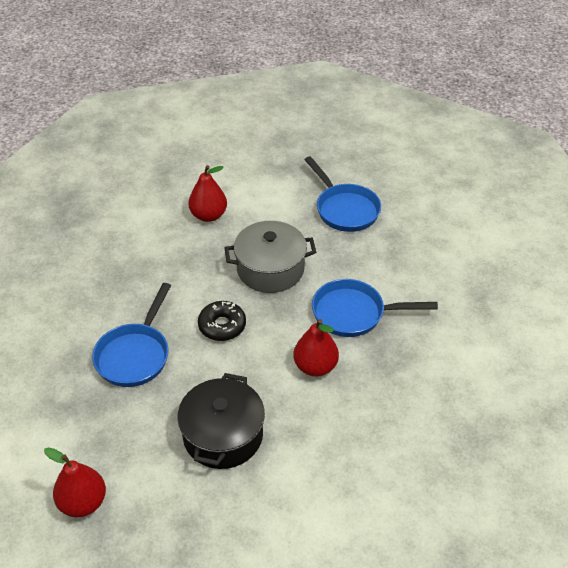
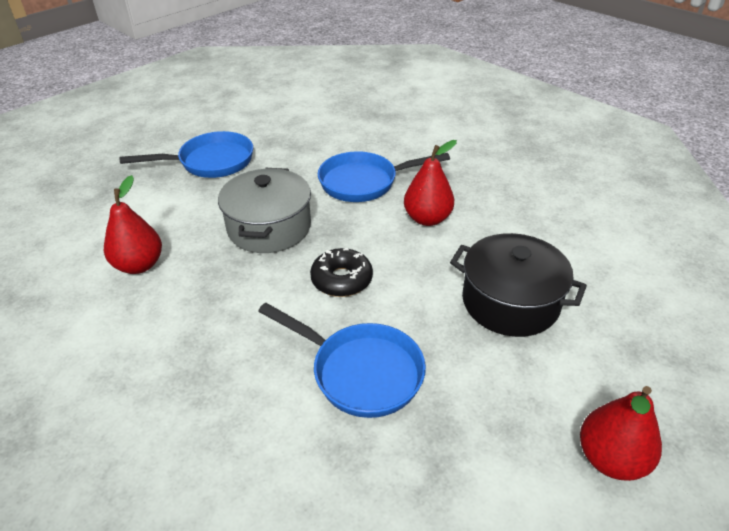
camera: 75 degrees left, 5 degrees down
(354, 313) = (364, 182): blue pan -> blue pan turned 60 degrees clockwise

